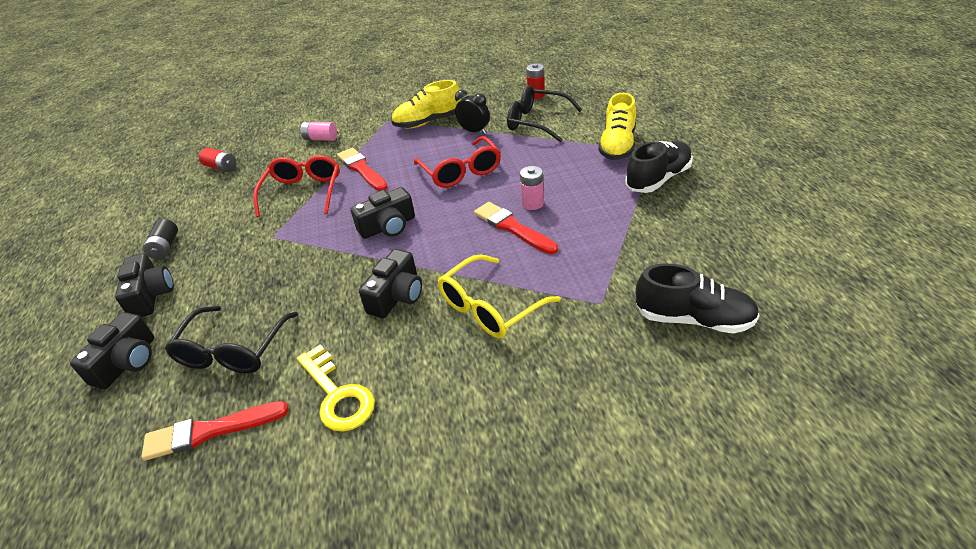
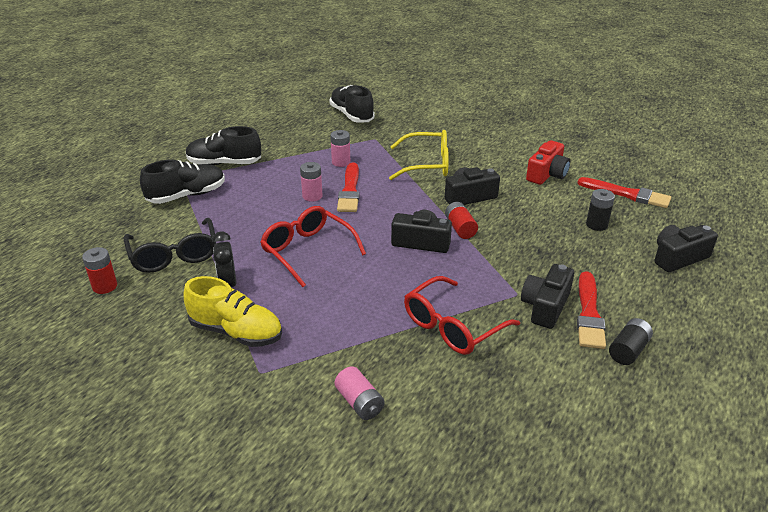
camera: 140 degrees left, 5 degrees down
(151, 295) = (652, 302): black camera -> black camera (545, 306)
(221, 167) = (515, 447): red battery -> red battery (460, 228)
(233, 350) = (596, 225): black glasses -> black battery
(337, 395) = (547, 174): yellow key -> red camera
(362, 169) = (373, 315): red brush -> red brush (589, 314)
(461, 171) = (308, 251): red glasses -> red glasses turned 60 degrees counterclockwise
(573, 248) = (341, 162): none -> pink battery
(617, 146) = (187, 195): yellow shoe -> black shoe

